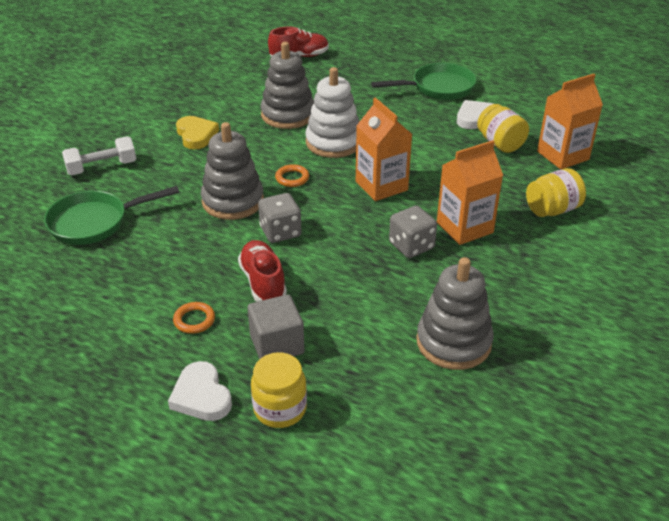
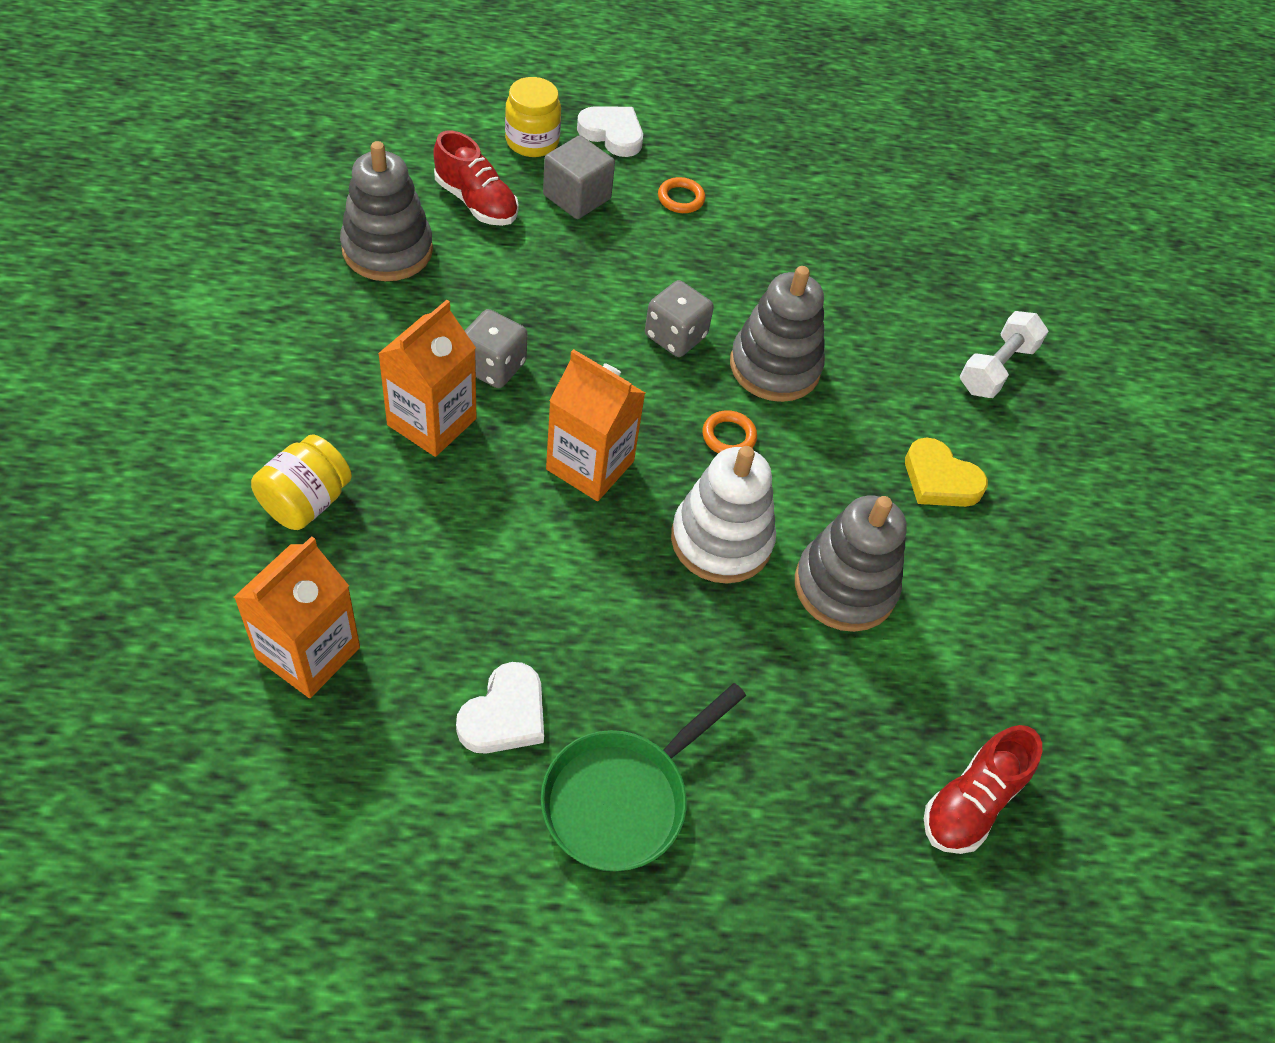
camera: 145 degrees right, 15 degrees up
(94, 222) = (906, 281): green pan -> none
(263, 282) = (643, 261): red shoe -> red shoe (476, 202)
(500, 143) = (434, 646): yellow jar -> none

